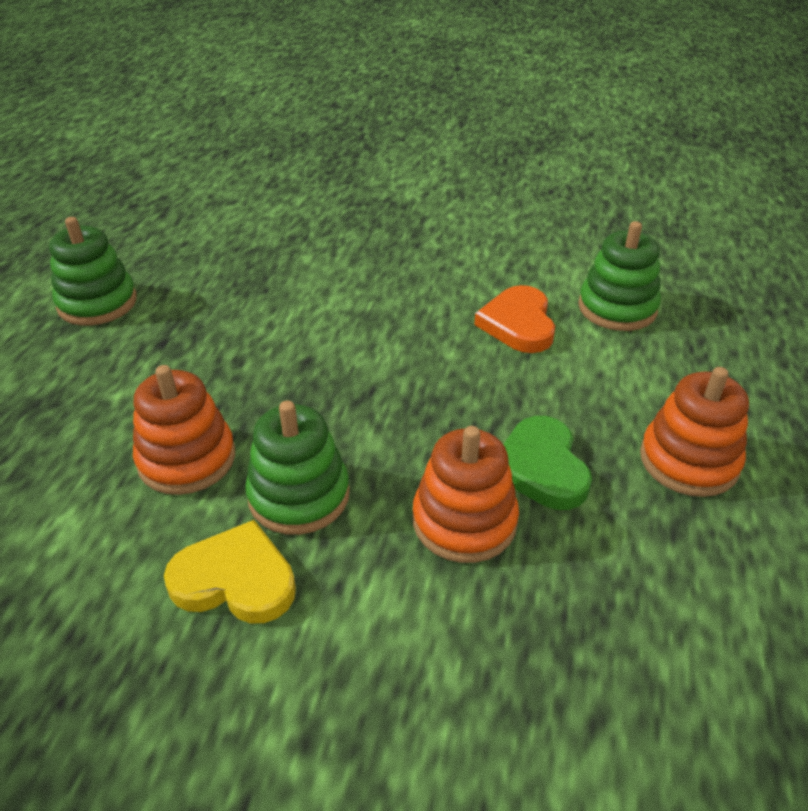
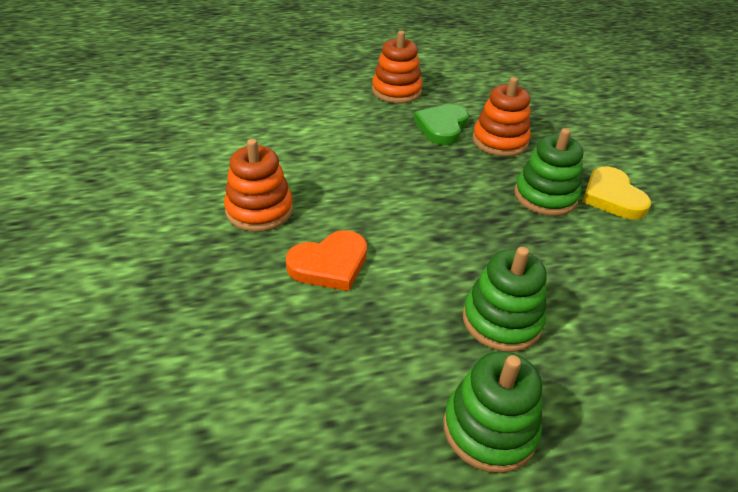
camera: 120 degrees left, 0 degrees up
(187, 459) = (574, 252): orange stacking toy -> orange stacking toy (259, 210)
(518, 324) = (320, 157): orange heart -> orange heart (329, 264)
(541, 467) = (442, 127): green heart -> green heart turned 150 degrees clockwise
(617, 308) = (273, 124): green stacking toy -> green stacking toy (501, 320)

